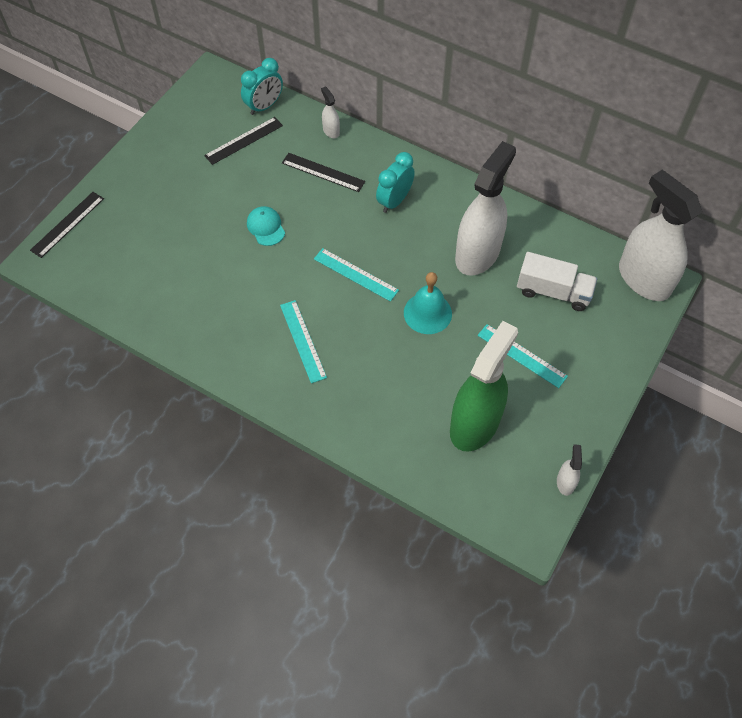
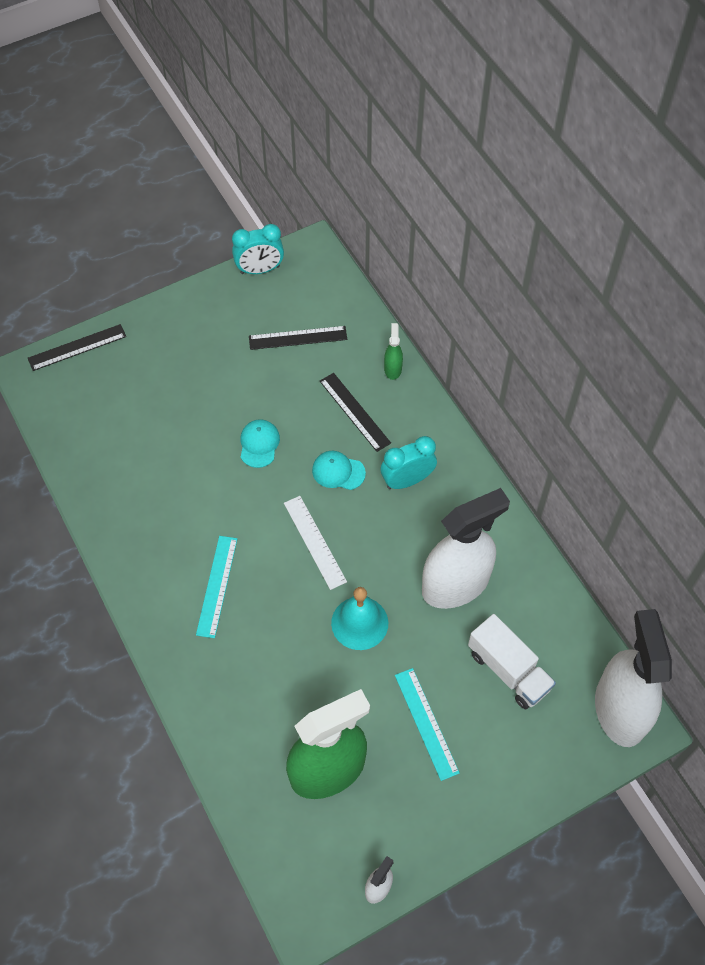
camera: 30 degrees right, 0 degrees up
(264, 106) = (342, 309): turquoise clock -> turquoise clock (260, 270)
(331, 131) = (392, 369): white spray bottle -> green spray bottle
(339, 218) = (338, 471): none -> turquoise cap
(356, 274) = (315, 542): turquoise ruler -> white ruler

